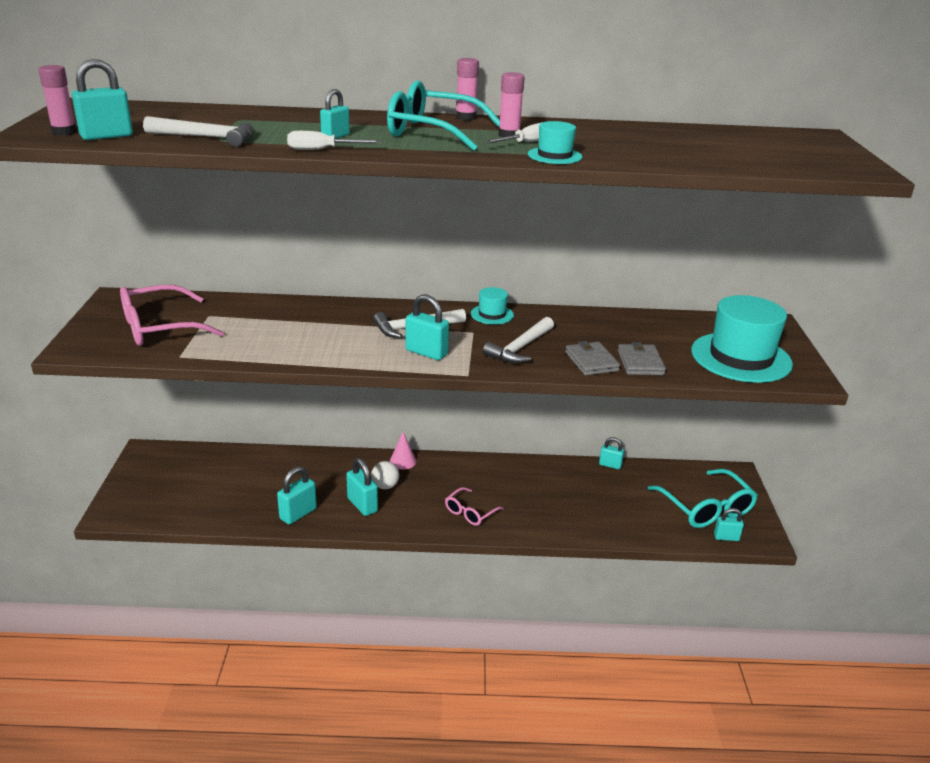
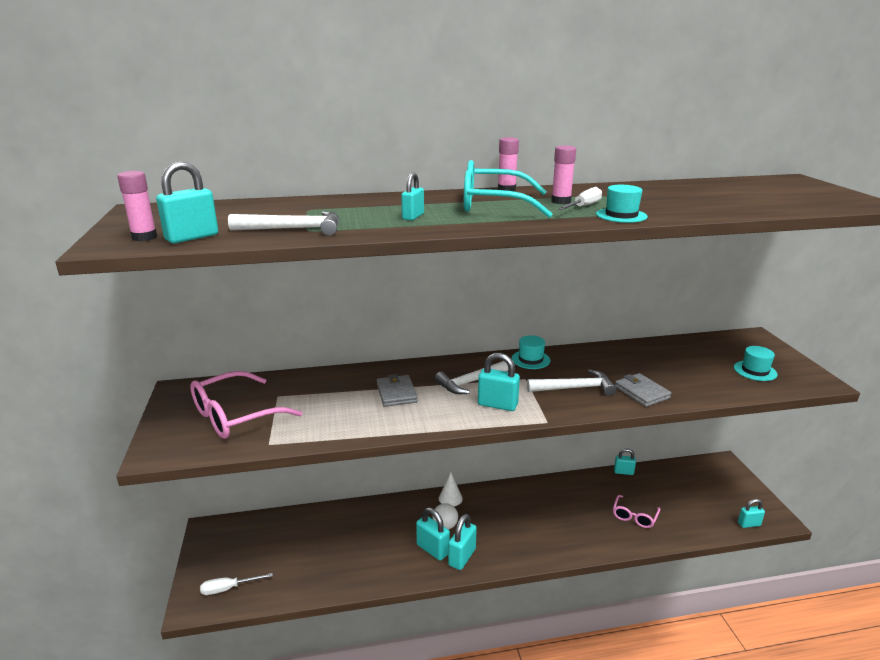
camera: 10 degrees left, 5 degrees down
(298, 514) = (377, 570): turquoise padlock -> turquoise padlock (462, 557)
(322, 150) = (414, 230): white screwdriver -> white screwdriver (228, 588)
(403, 461) = (450, 498): pink cone -> white cone
(470, 512) = (530, 539): pink glasses -> pink glasses (634, 516)
(520, 348) = (574, 388): white hammer -> white hammer turned 120 degrees counterclockwise
(640, 363) = (681, 387): grey wallet -> grey wallet (396, 393)
(706, 508) = (718, 499): turquoise glasses -> none
(741, 357) = (755, 371): turquoise hat -> turquoise hat, size x0.47

